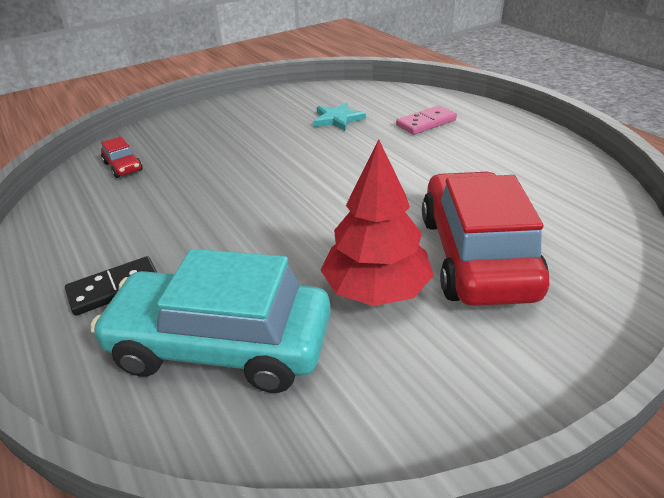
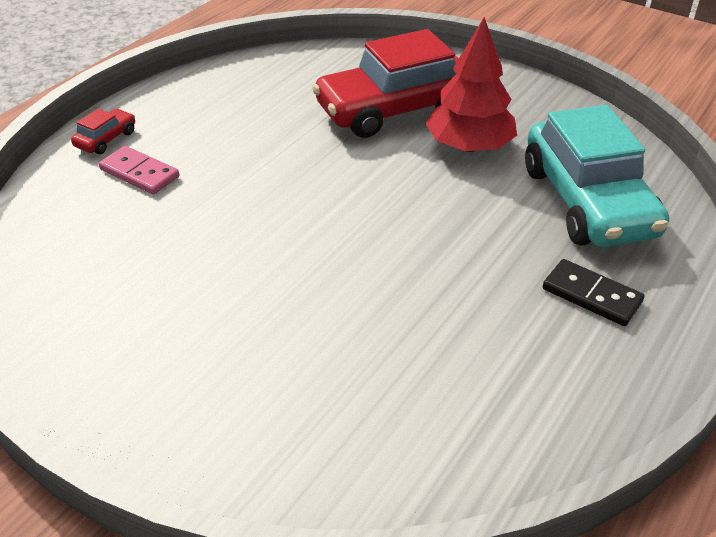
camera: 115 degrees left, 5 degrees up
(123, 167) = (380, 439): red car -> red car (106, 139)
(338, 119) = (143, 252): turquoise star -> none

